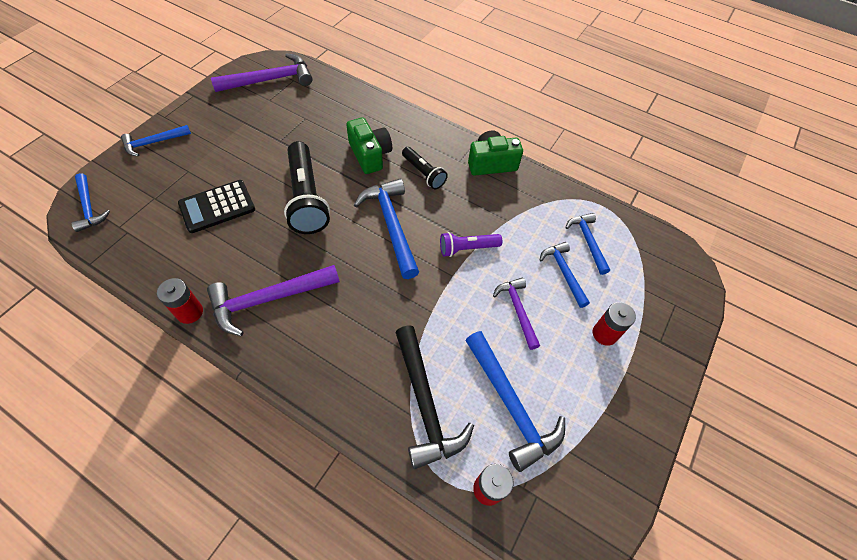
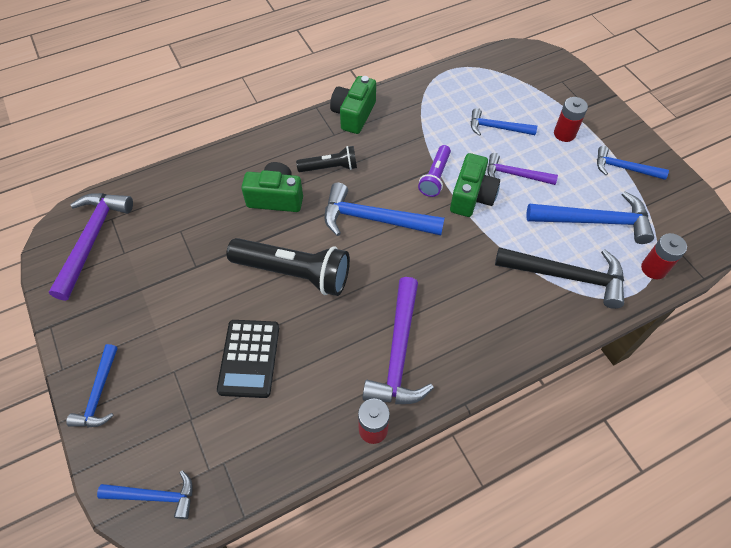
camera: 55 degrees left, 0 degrees up
(465, 285) = (471, 196): none -> green camera
(587, 241) = (477, 97): blue hammer -> blue hammer (624, 168)

